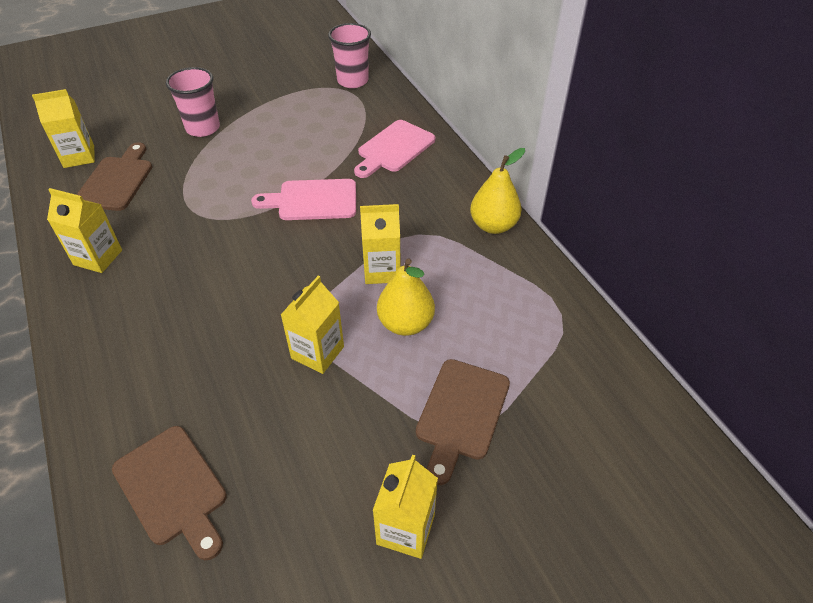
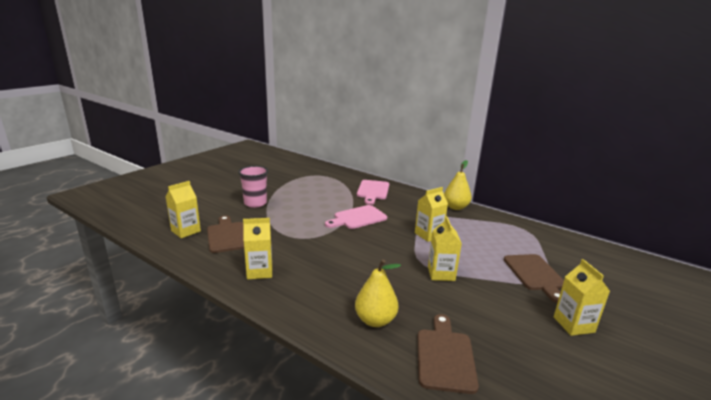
camera: 30 degrees left, 25 degrees down
(172, 489) = (445, 356): brown cutting board -> brown cutting board turned 105 degrees counterclockwise
(352, 81) = (318, 171): pink cup -> none
(405, 323) = (466, 250): yellow pear -> yellow pear (375, 320)

